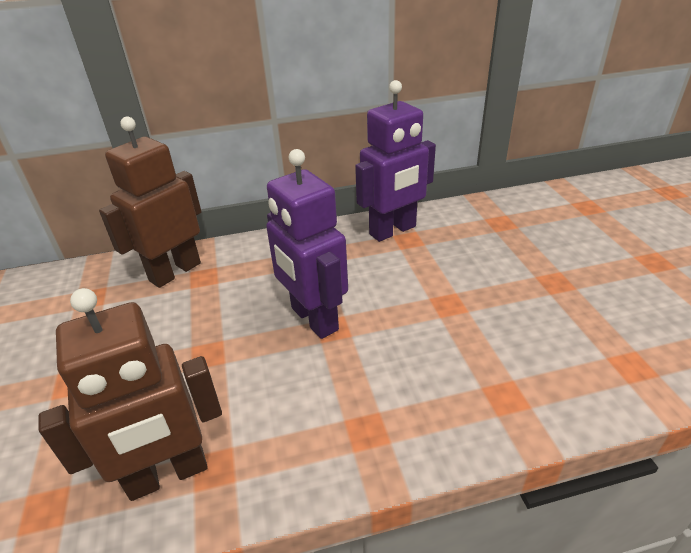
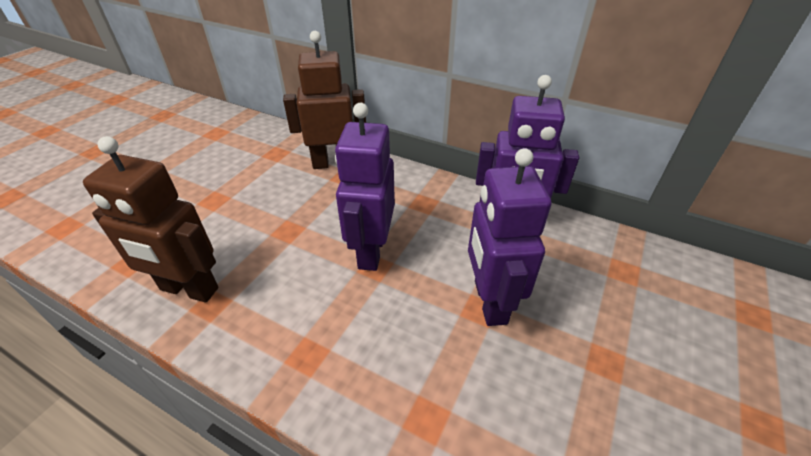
camera: 40 degrees right, 5 degrees up
(448, 294) = (489, 302): none -> purple robot

